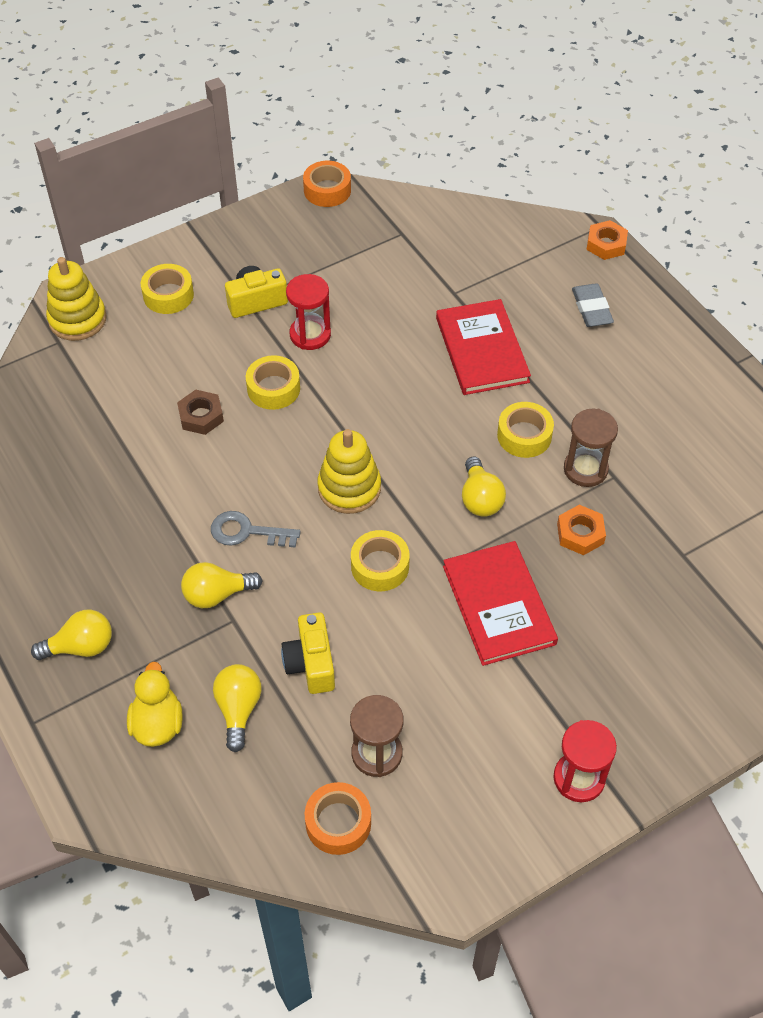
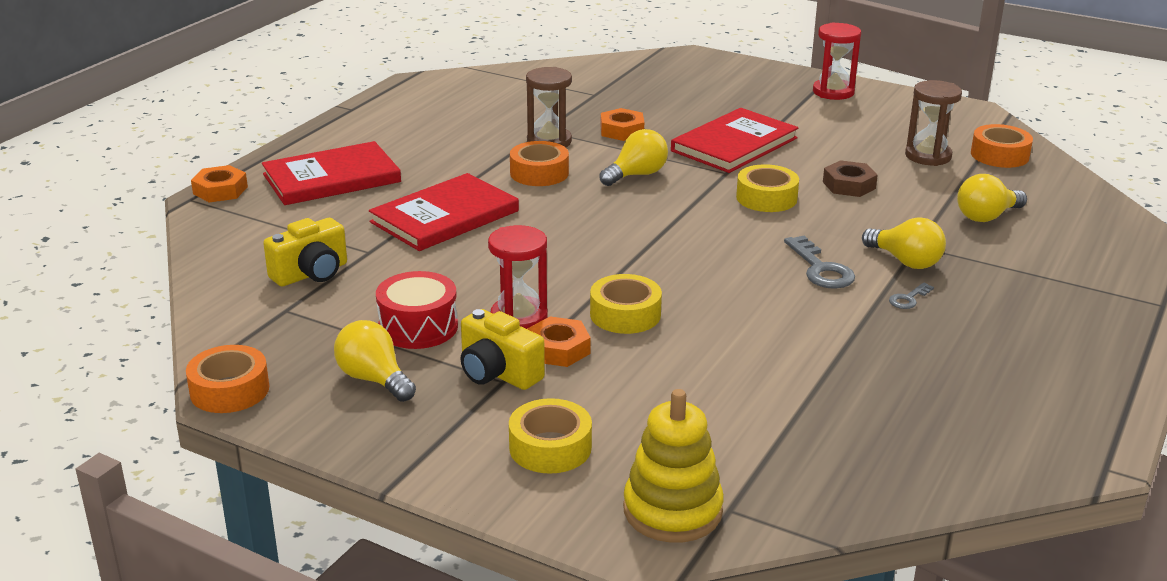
camera: 120 degrees left, 25 degrees down
(81, 646) = (1062, 310): yellow light bulb -> yellow light bulb (374, 379)
(157, 724) = (1057, 246): yellow duck -> none
(169, 559) = (908, 299): none -> grey key
(201, 416) = (717, 346): brown nut -> brown nut (849, 185)
(259, 338) = (558, 349): none -> orange nut
(311, 663) = (900, 200): yellow camera -> yellow camera (311, 274)
(335, 285) = (418, 327): none -> red drum
(349, 488) = (702, 234): yellow stacking toy -> none
(524, 435) = (539, 173): yellow tape -> orange tape
(591, 308) = (332, 178): grey eraser -> red book

